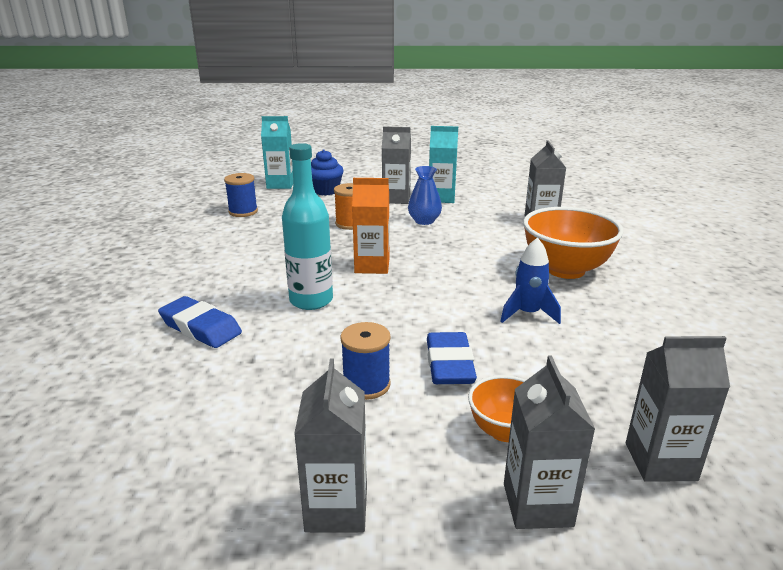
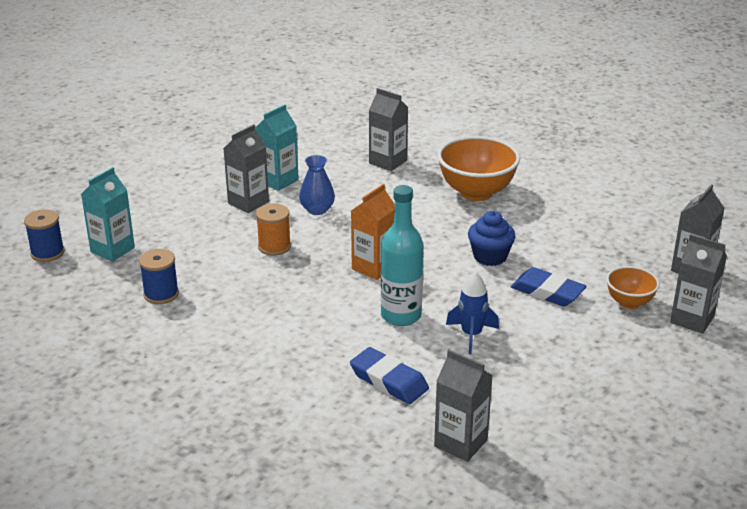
camera: 55 degrees left, 5 degrees up
(201, 328) = (389, 380): blue eraser -> blue eraser turned 60 degrees clockwise
(325, 191) = (171, 230): blue cupcake -> blue cupcake (490, 257)
(336, 508) = (646, 383): grey carton -> grey carton (460, 443)
(366, 385) = (540, 332): blue spool -> blue spool (47, 253)
(527, 314) = (518, 236): blue rocket -> blue rocket (471, 335)

